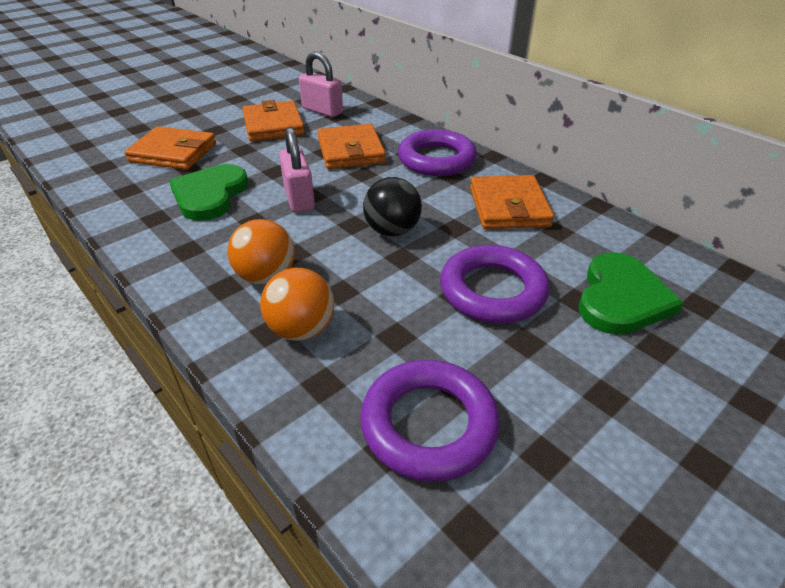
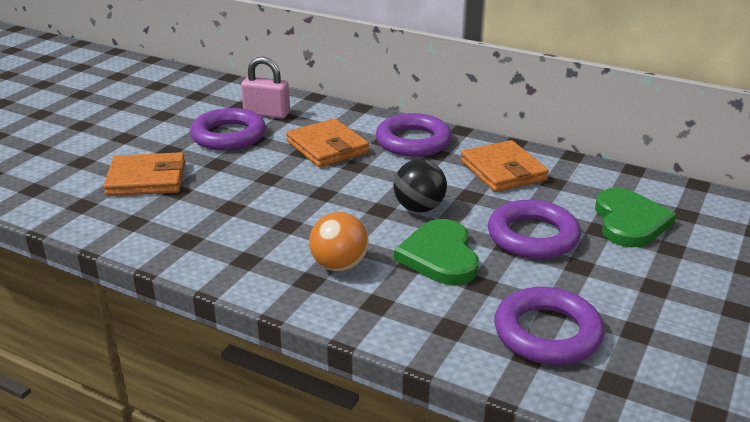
camera: 20 degrees left, 10 degrees down
(210, 195) = (224, 211): green heart -> green heart (440, 256)
(273, 125) = (228, 136): orange wallet -> purple ring
(299, 198) = (313, 197): pink padlock -> none
(301, 329) = (403, 296): orange ball -> none

